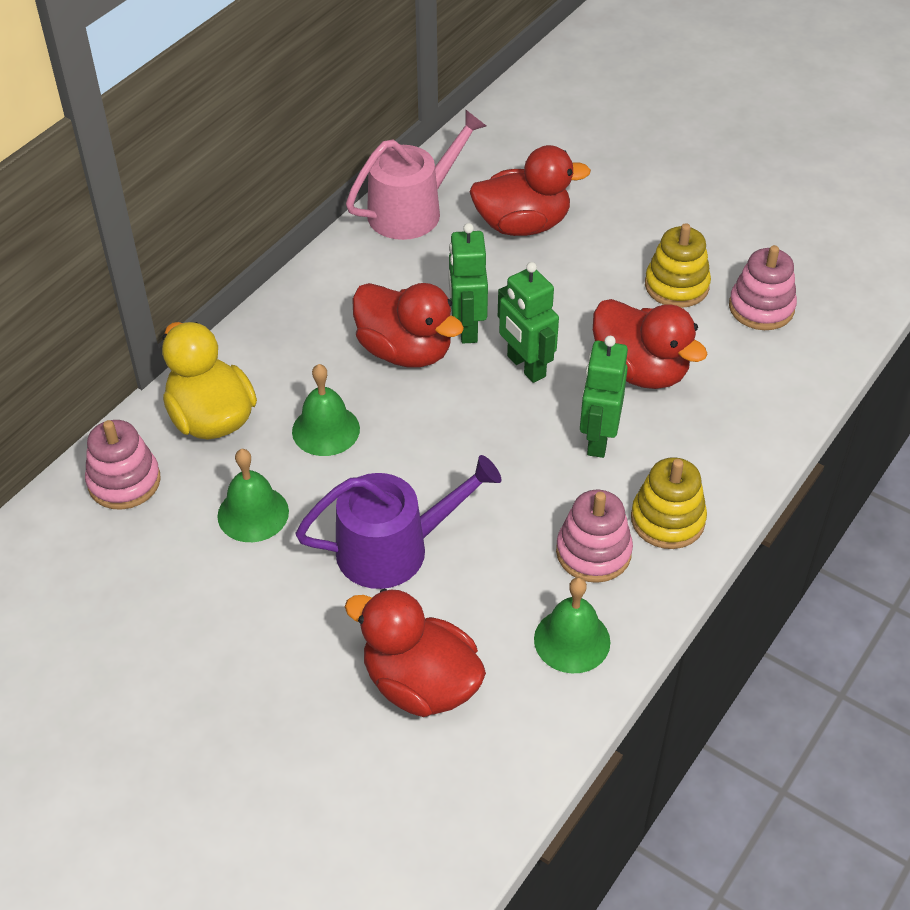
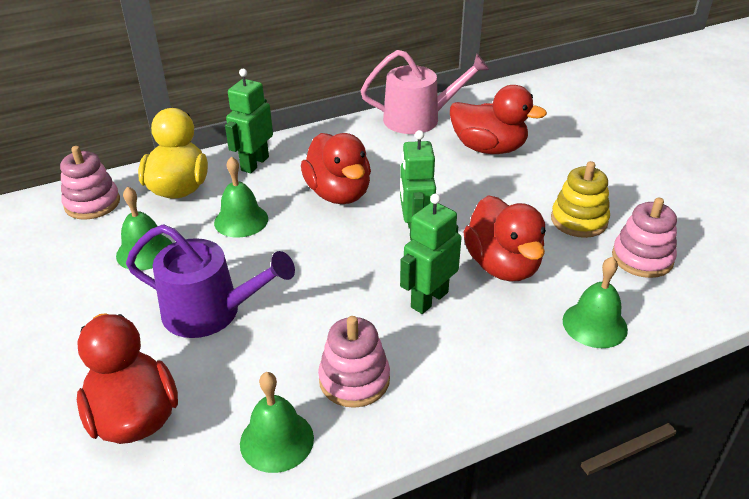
camera: 30 degrees right, 10 degrees down
(467, 327) = (394, 194): green robot -> green robot (254, 163)
(667, 520) = (437, 382): yellow stacking toy -> none
(763, 400) = (594, 324): none -> green bell

